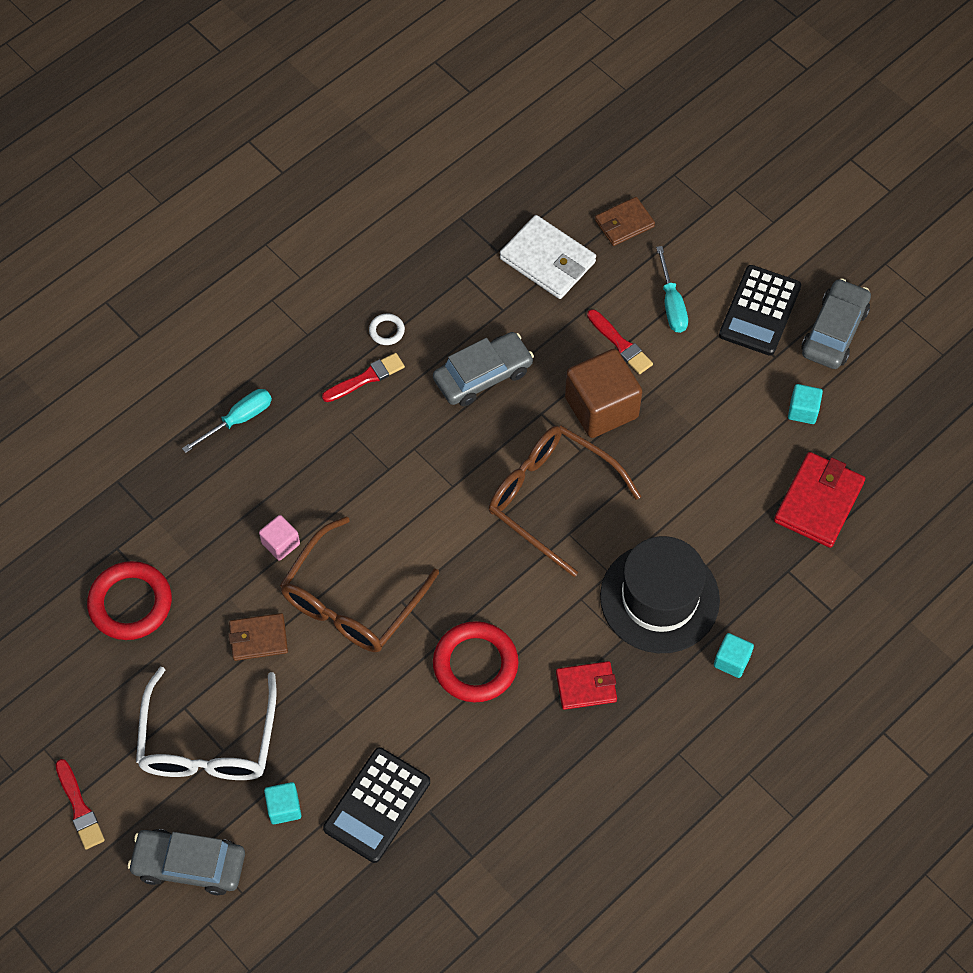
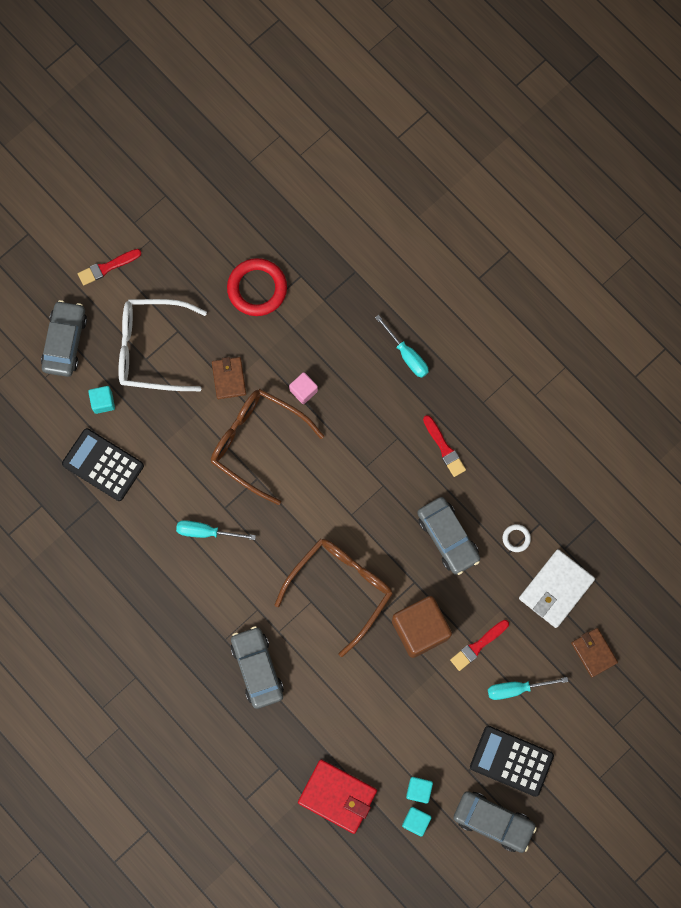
camera: 90 degrees right, 15 degrees up
(386, 331) = (487, 463): white ring -> white ring (516, 538)
(475, 664) = (206, 532): red ring -> turquoise screwdriver
(586, 687) = (188, 612): red wallet -> none
(659, 598) = (257, 668): black hat -> grey car
(731, 661) = (206, 720): turquoise cube -> turquoise cube (416, 821)

